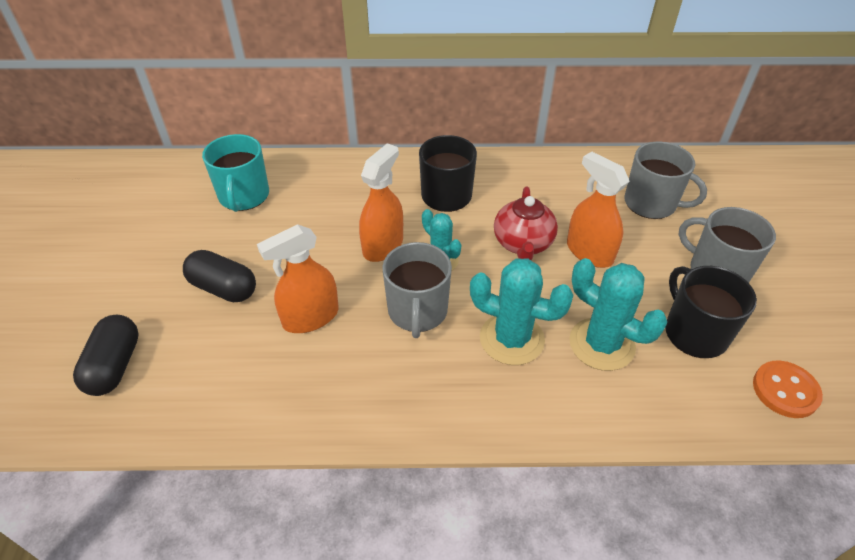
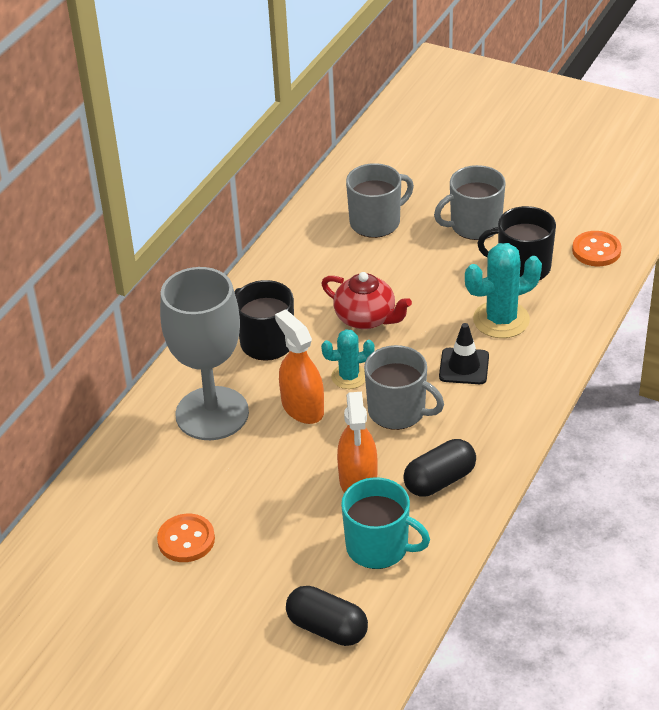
camera: 60 degrees left, 5 degrees down
(196, 235) = (186, 540): none -> orange button
(223, 288) = (279, 533): black capsule -> black capsule (439, 480)
(244, 196) = (150, 490): turquoise mug -> turquoise mug (379, 547)
(345, 196) = (212, 413): none -> grey goblet
(511, 339) = (464, 366): turquoise cactus -> black traffic cone
(589, 252) = (404, 284): orange spray bottle -> none

